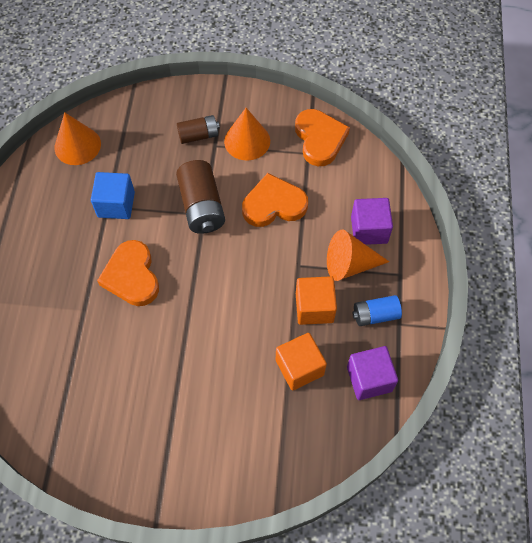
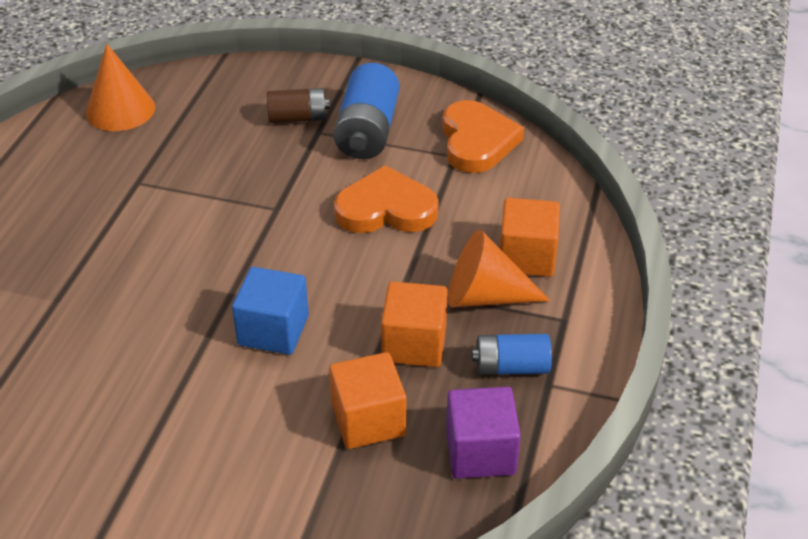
camera: 10 degrees right, 20 degrees down
(116, 204) = (150, 181): blue cube -> blue cube (273, 330)
(132, 276) = (143, 268): orange heart -> none
(202, 206) = (276, 198): brown battery -> none
(247, 141) = (367, 131): orange cone -> blue battery
(369, 230) = (527, 257): purple cube -> orange cube

